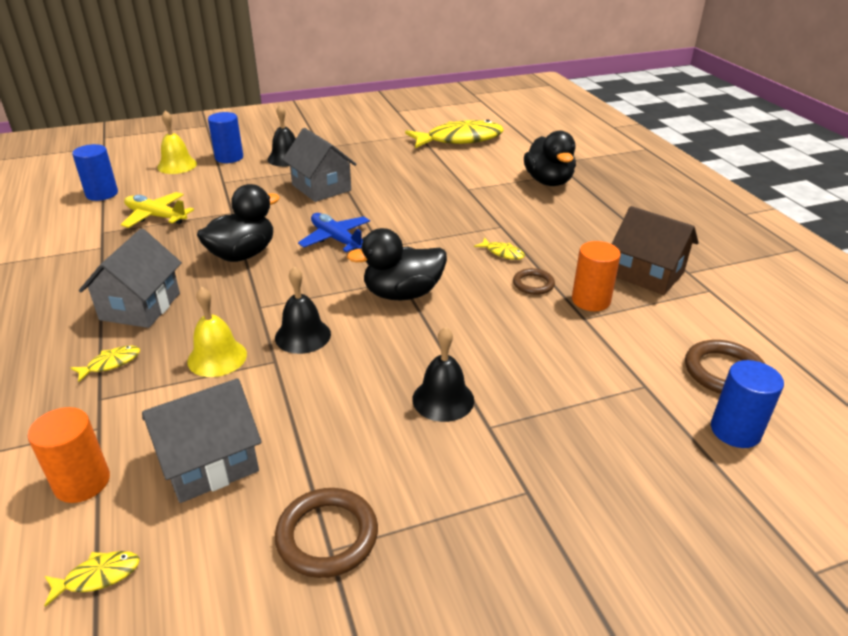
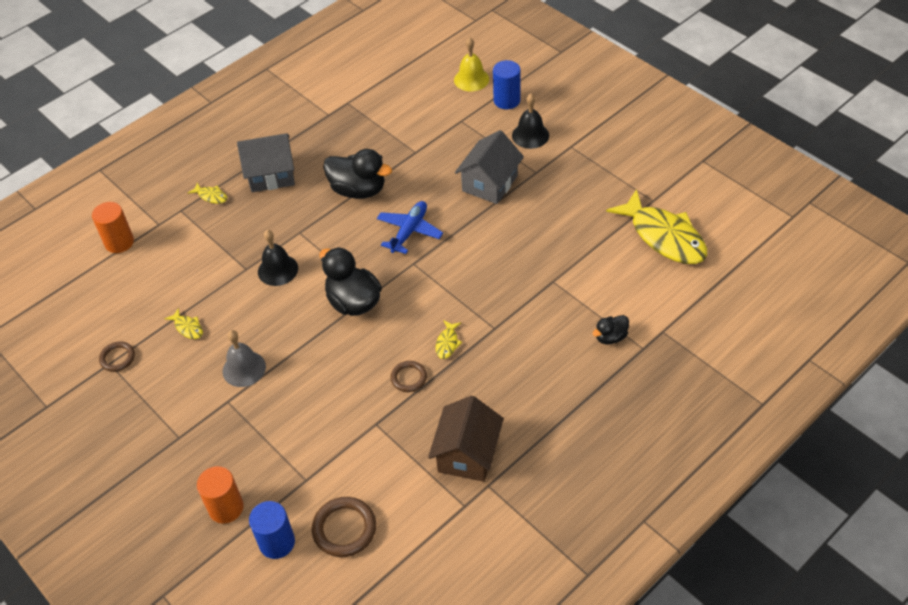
camera: 70 degrees right, 15 degrees up
(98, 576) = (68, 283): yellow fish -> yellow fish (188, 328)
(102, 194) = (399, 68): blue cylinder -> none
(156, 216) = (384, 116): yellow plane -> none
(209, 463) = (150, 284): grey house -> none
(217, 357) = (237, 240): yellow bell -> none
(327, 536) = (117, 358): brown ring -> brown ring, size x0.62
(443, 399) = (244, 369): black bell -> grey bell
(548, 181) = (610, 337): black duck -> black duck, size x0.53
(591, 300) = (403, 422): orange cylinder -> orange cylinder (226, 508)

